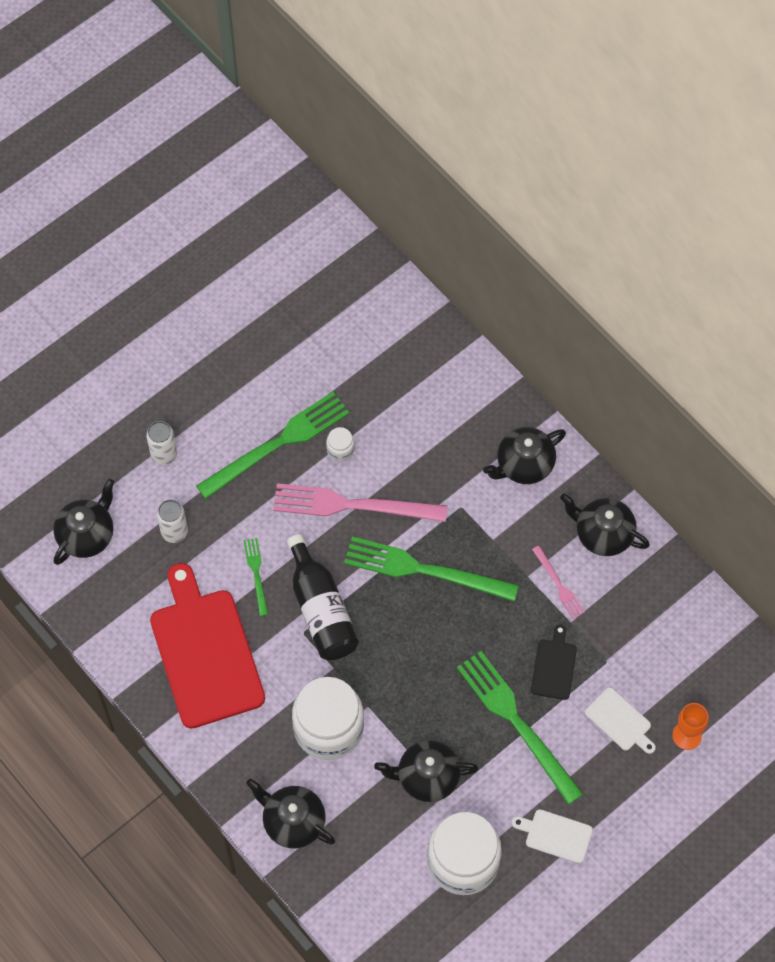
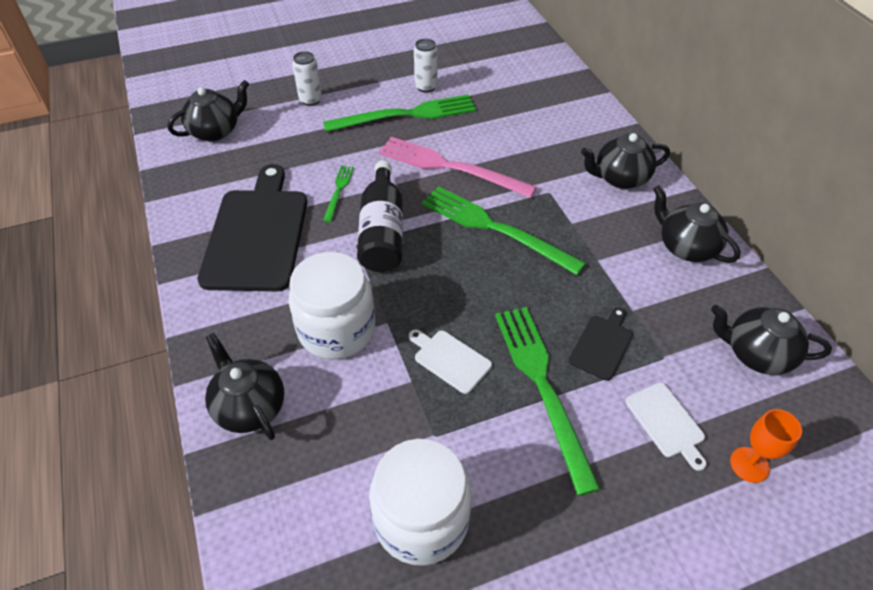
camera: 20 degrees right, 15 degrees down
(174, 532) = (287, 147): white can -> white can (426, 87)
(205, 653) = (257, 234): red cutting board -> black cutting board
(340, 449) = (457, 130): white jar -> none
(427, 777) = (418, 410): black teapot -> black teapot (756, 354)
(556, 835) = (550, 528): white cutting board -> white cutting board (450, 359)
(558, 584) = (628, 275): pink fork -> none

